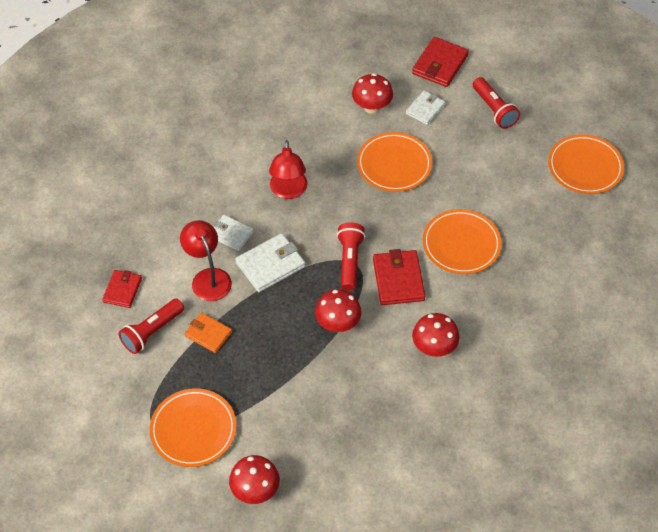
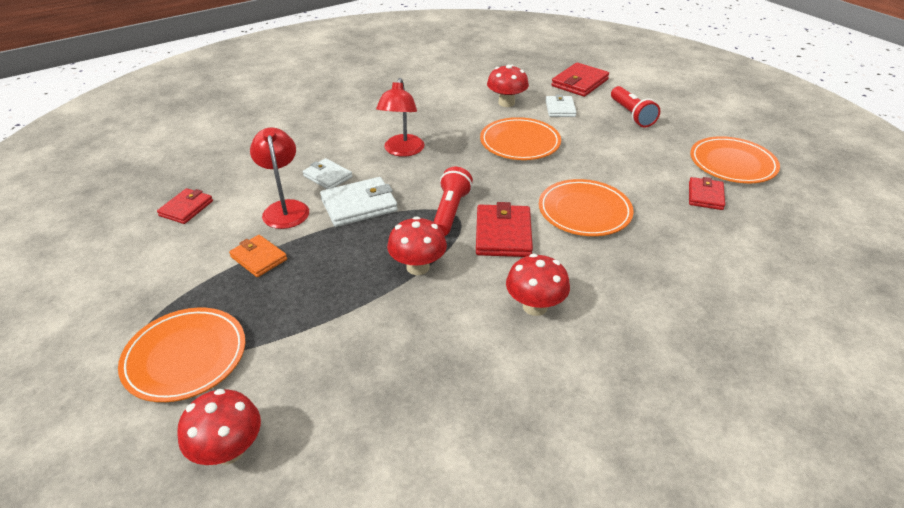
camera: 10 degrees right, 15 degrees down
(152, 332) = (195, 248): red flashlight -> none
(425, 109) = (560, 109): white wallet -> white wallet turned 45 degrees counterclockwise
(560, 211) = (705, 196): none -> red wallet

